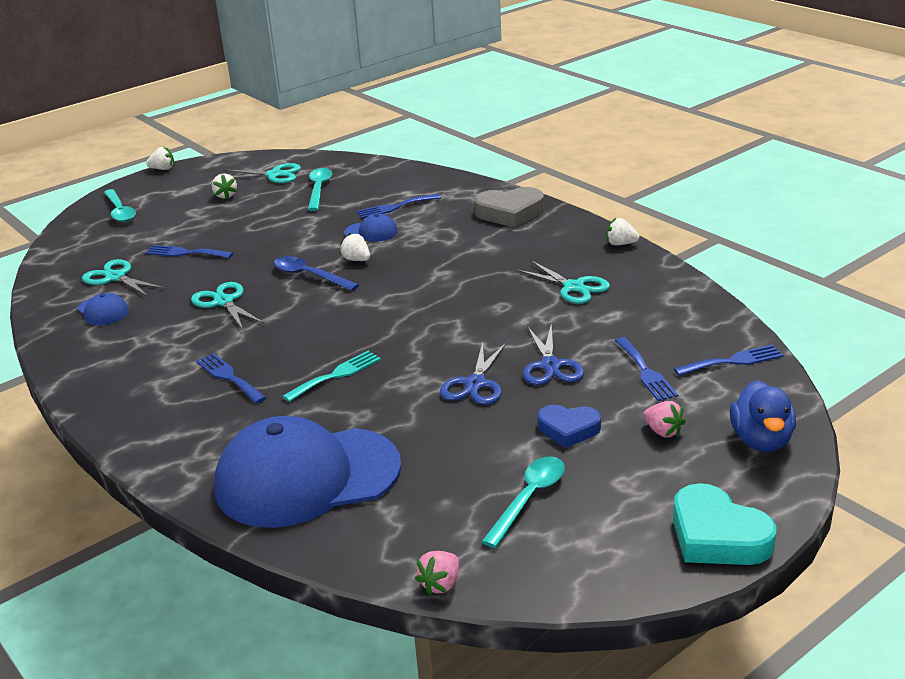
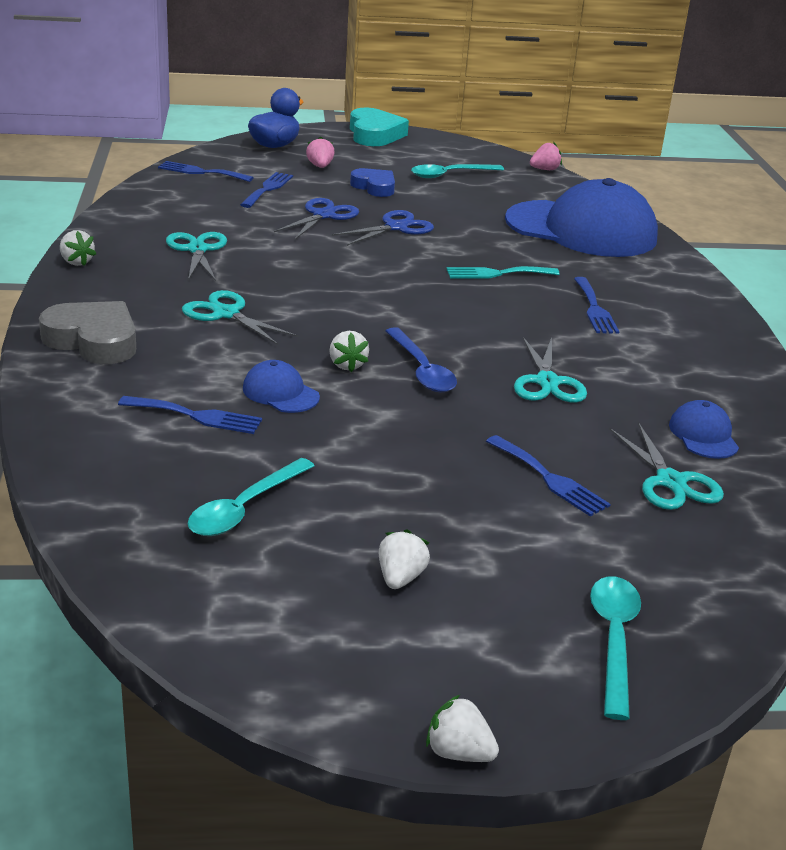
camera: 150 degrees left, 0 degrees up
(274, 175) = (269, 590): turquoise scissors -> turquoise scissors (226, 314)

